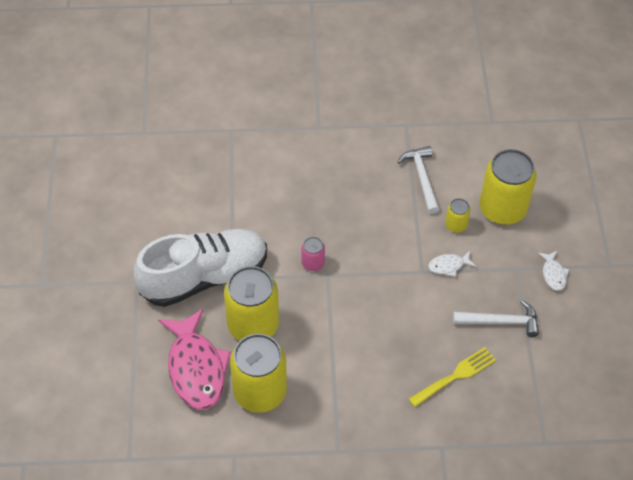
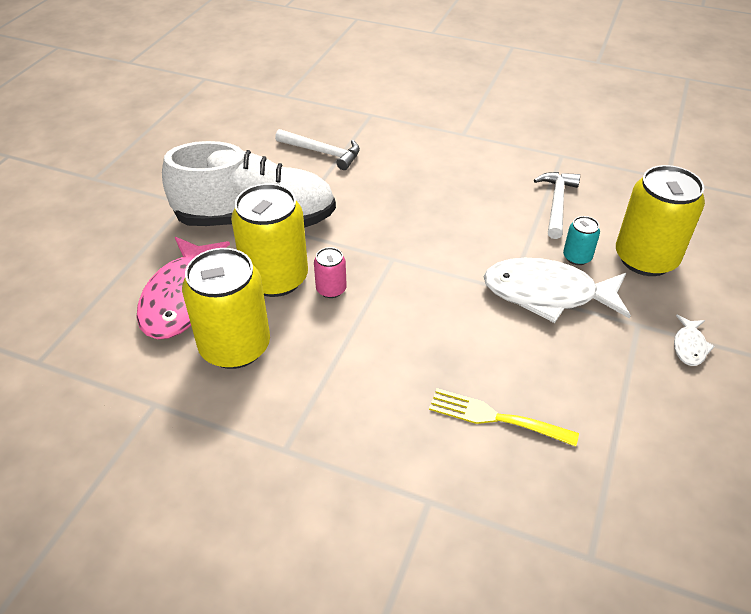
camera: 25 degrees right, 10 degrees down
(313, 263) = (382, 243): pink can -> pink can (331, 289)
(448, 266) = (547, 294): white fish -> white fish, size x2.26
(455, 376) = (495, 417): yellow fork -> yellow fork turned 150 degrees counterclockwise
(456, 225) = (577, 257): yellow can -> turquoise can
(501, 322) = (590, 376): white hammer -> white hammer (322, 153)

